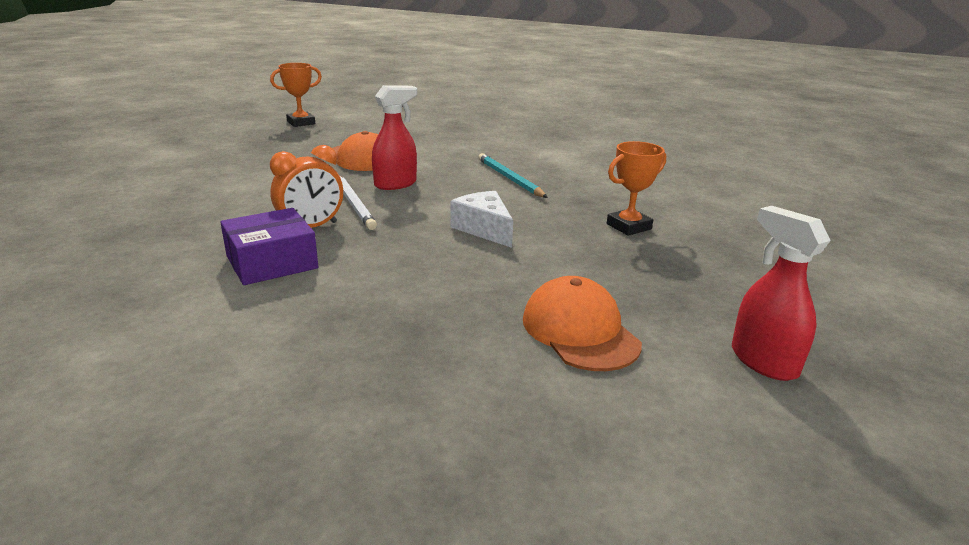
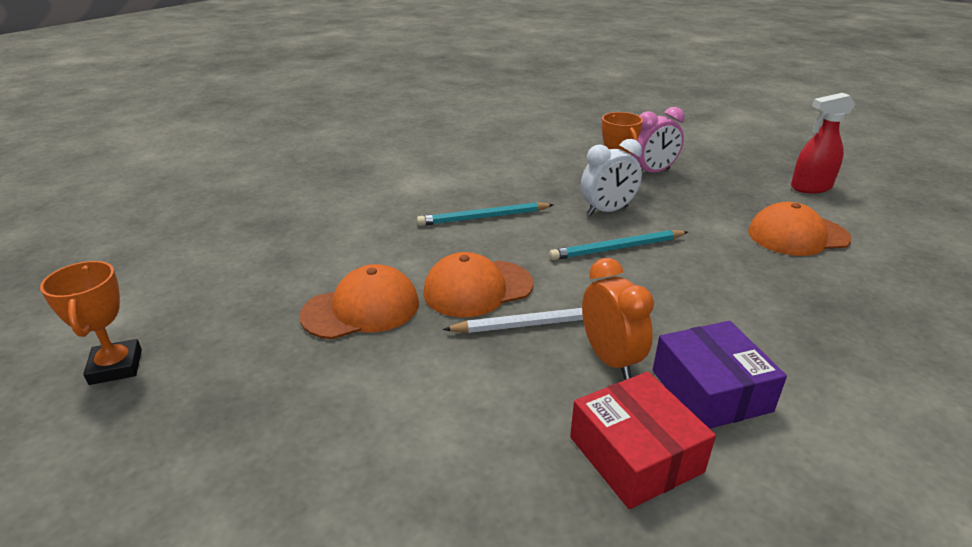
camera: 75 degrees left, 5 degrees up
(209, 235) = (635, 454): none -> red box
(395, 184) = (477, 288): red spray bottle -> orange cap
(484, 229) = (617, 248): white cheese -> turquoise pencil
(561, 224) = (607, 211): none -> white clock
(688, 246) = (652, 172): none -> pink clock

